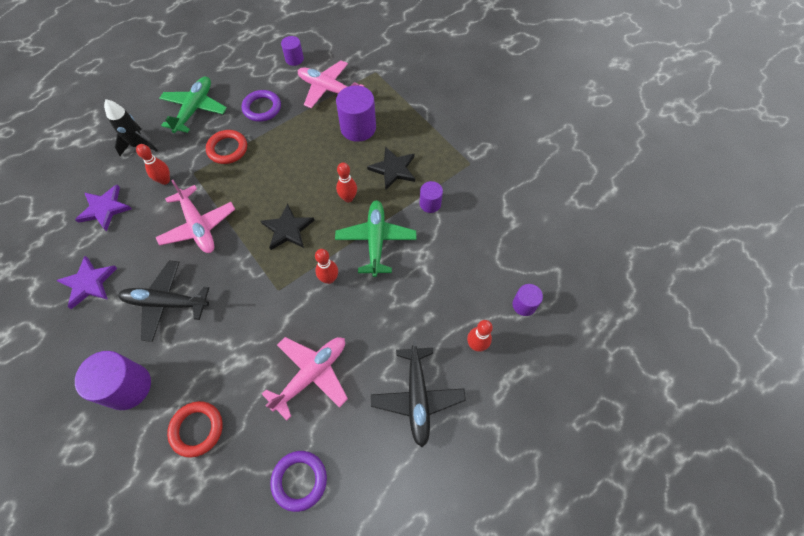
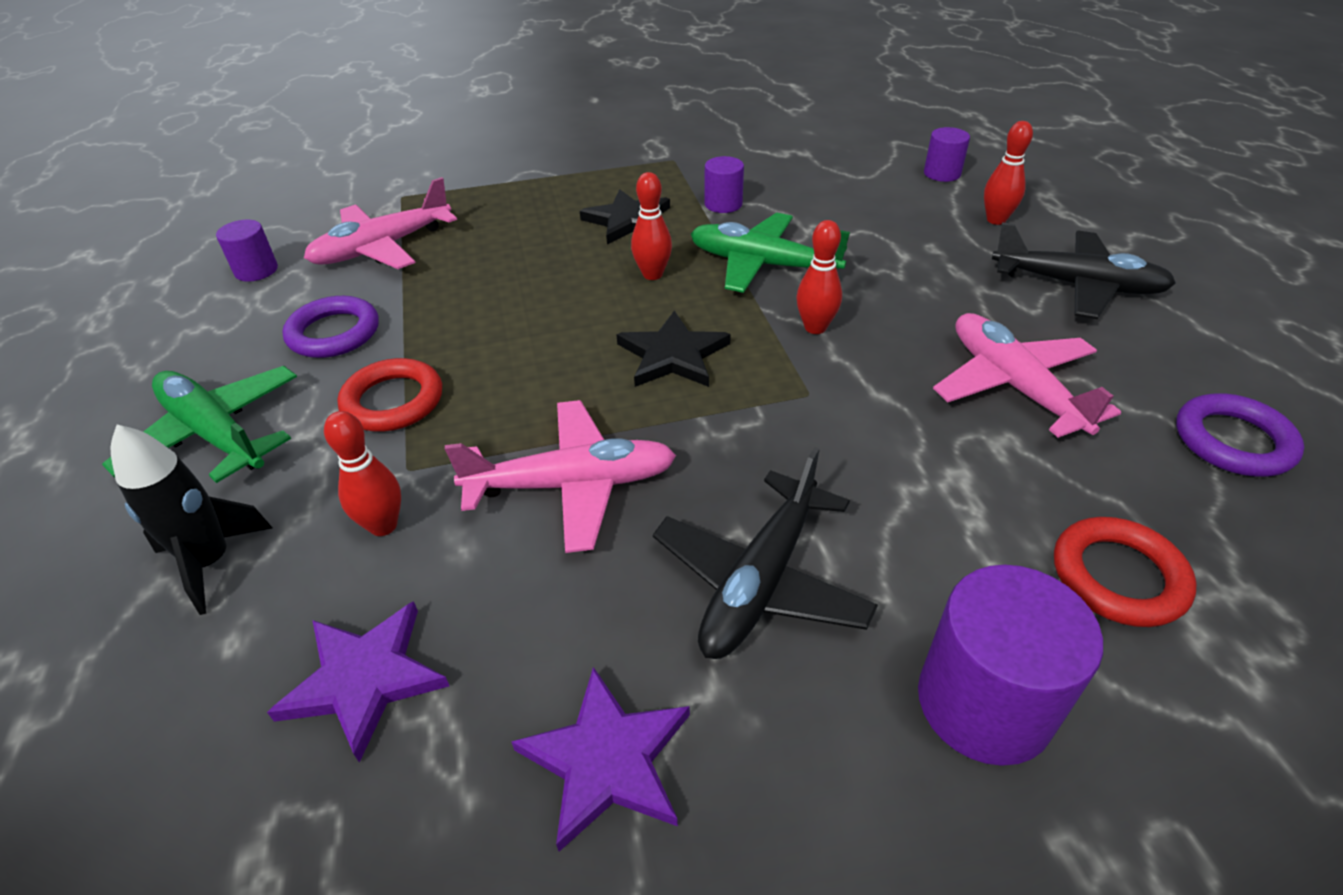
camera: 65 degrees left, 20 degrees down
(358, 128) = (507, 235): purple cylinder -> none

